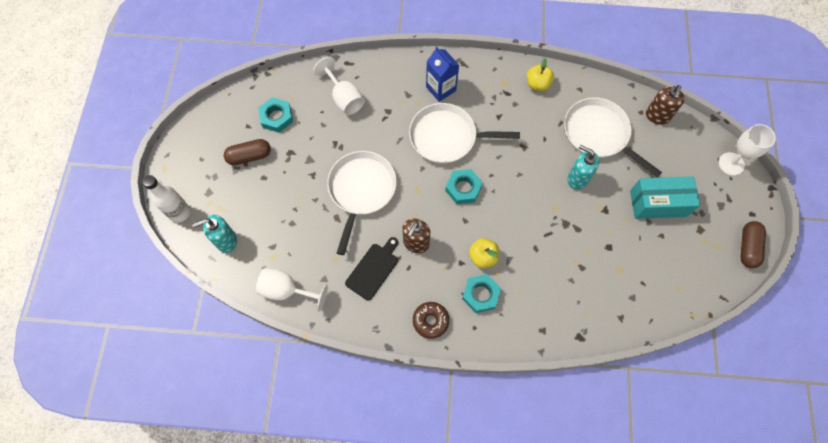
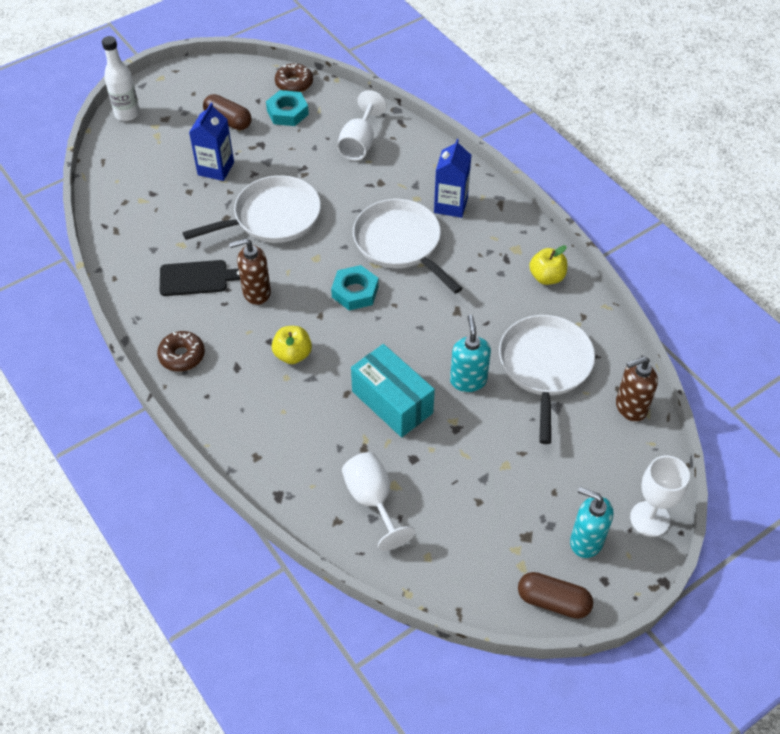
camera: 50 degrees right, 15 degrees down
(226, 241) = (128, 160): turquoise soap dispenser -> turquoise soap dispenser (586, 541)
(253, 95) = (294, 83): none -> brown donut
(286, 193) = (216, 168): none -> blue carton
(286, 290) = (117, 230): white goblet -> white goblet (372, 500)
(480, 294) = (248, 378): turquoise nut -> none
(658, 203) = (516, 474): turquoise box -> turquoise box (392, 402)
(748, 247) = (553, 601): brown capsule -> brown capsule turned 45 degrees clockwise

